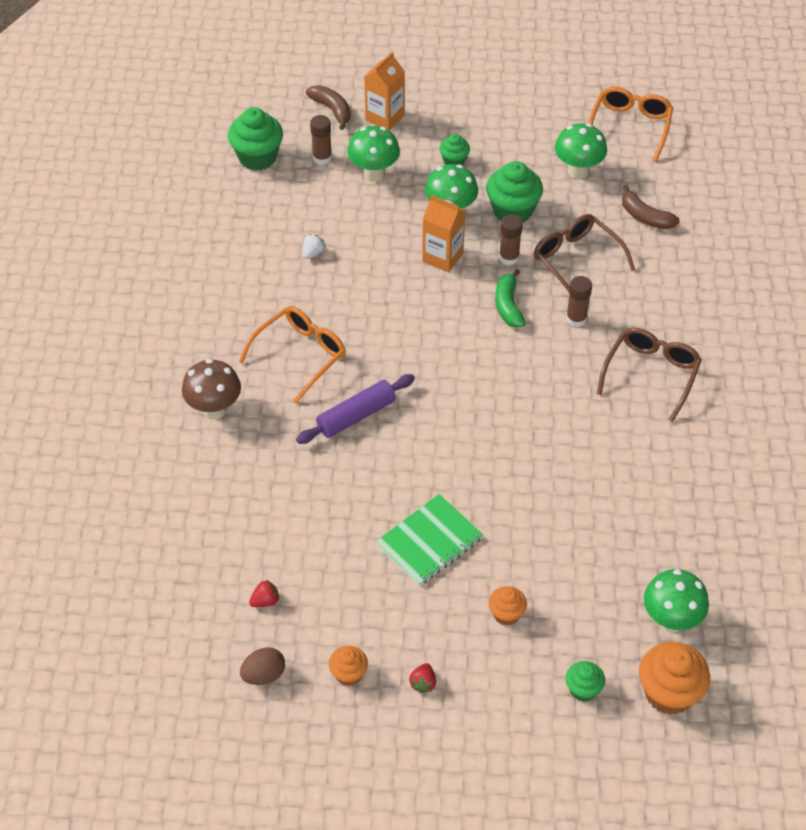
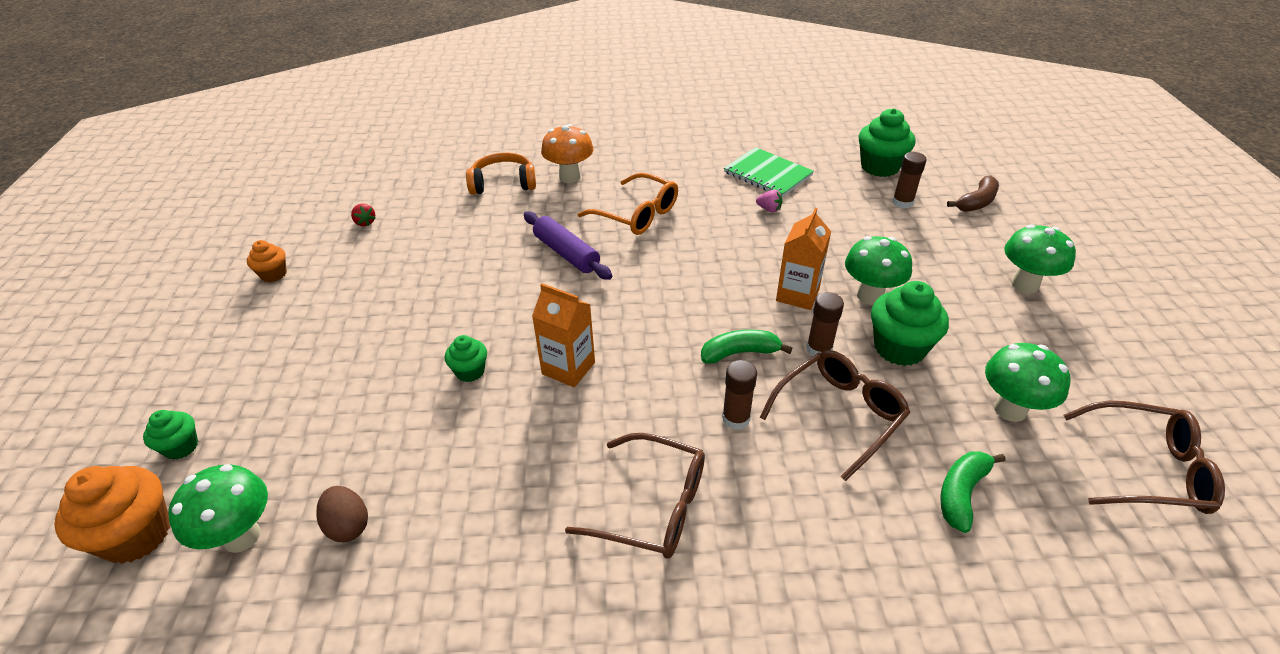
camera: 85 degrees right, 10 degrees down
(212, 472) = (503, 183): none -> orange headphones
(214, 409) = (570, 177): brown mushroom -> orange mushroom
(264, 675) = (292, 229): brown egg -> brown egg (348, 525)
(313, 253) = (769, 209): white strawberry -> pink strawberry
(374, 174) = (899, 237): green mushroom -> green mushroom (1025, 284)
(385, 117) = (991, 237): orange carton -> orange carton (568, 368)
(423, 683) = (244, 321): red strawberry -> none
(429, 541) = (408, 313): green notebook -> green notebook (767, 174)
(454, 161) = (955, 293): green cupcake -> green cupcake (470, 371)
(506, 614) = (302, 376): orange cupcake -> none
(630, 127) = (1146, 469): orange glasses -> brown glasses
(645, 217) = (961, 493): brown banana -> green banana

